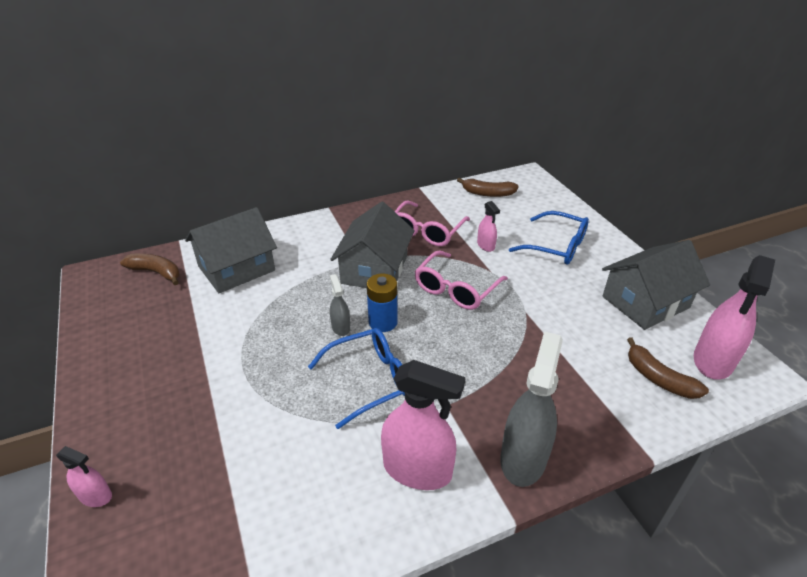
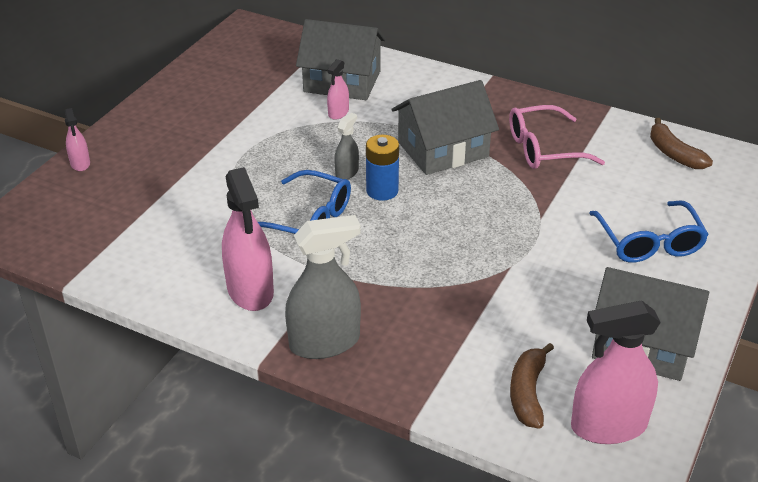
camera: 50 degrees right, 0 degrees up
(156, 272) = (286, 50): brown banana -> none
(456, 289) = (482, 209): pink glasses -> none
(486, 245) = (577, 195): pink spray bottle -> pink spray bottle (338, 113)

